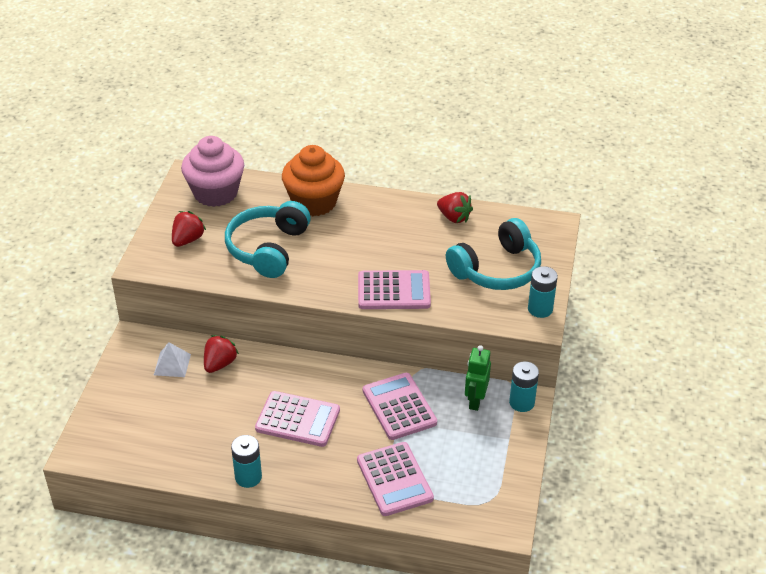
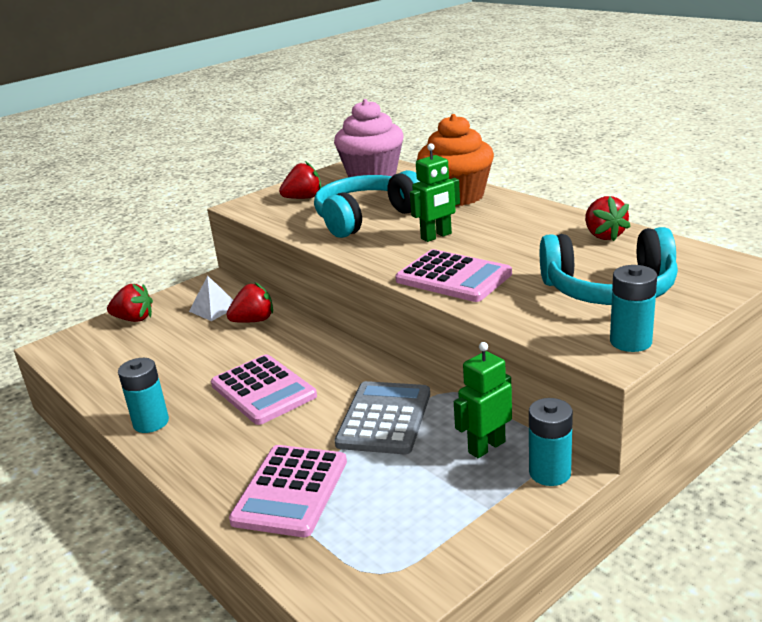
camera: 40 degrees right, 15 degrees down
(115, 400) = (134, 319): none -> red strawberry
(343, 253) = (436, 236): none -> green robot
(399, 407) = (384, 418): pink calculator -> grey calculator

